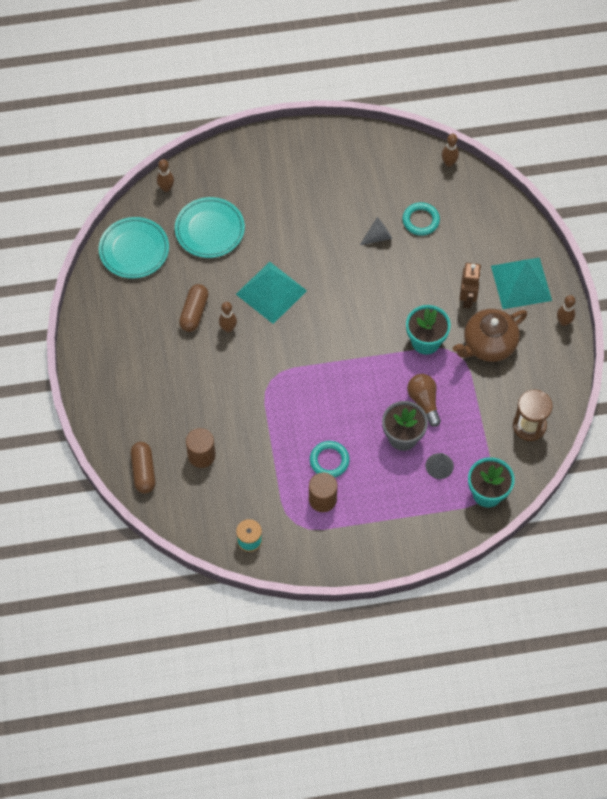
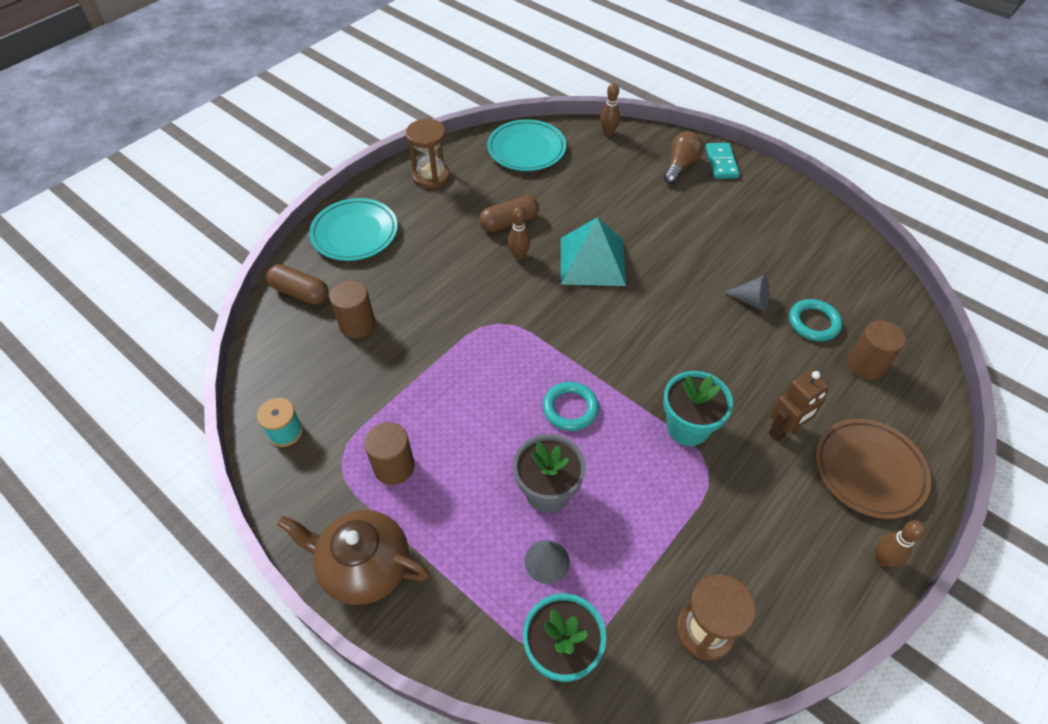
camera: 50 degrees right, 10 degrees down
(104, 326) = (431, 176): none -> brown hourglass
(143, 471) = (300, 293): brown capsule -> brown capsule turned 75 degrees clockwise
(209, 230) = (603, 181): turquoise plate -> turquoise plate (355, 233)
(259, 149) = (721, 163): none -> turquoise domino
(329, 460) = (449, 439): turquoise ring -> turquoise ring (570, 408)
(424, 401) = (613, 481): brown light bulb -> brown light bulb (680, 166)
(449, 163) = (903, 301): brown bowling pin -> none
(467, 223) = (866, 365): none -> brown cylinder
(488, 344) = (756, 495): brown teapot -> brown teapot (364, 567)
(521, 283) = (869, 470): turquoise pyramid -> brown plate

